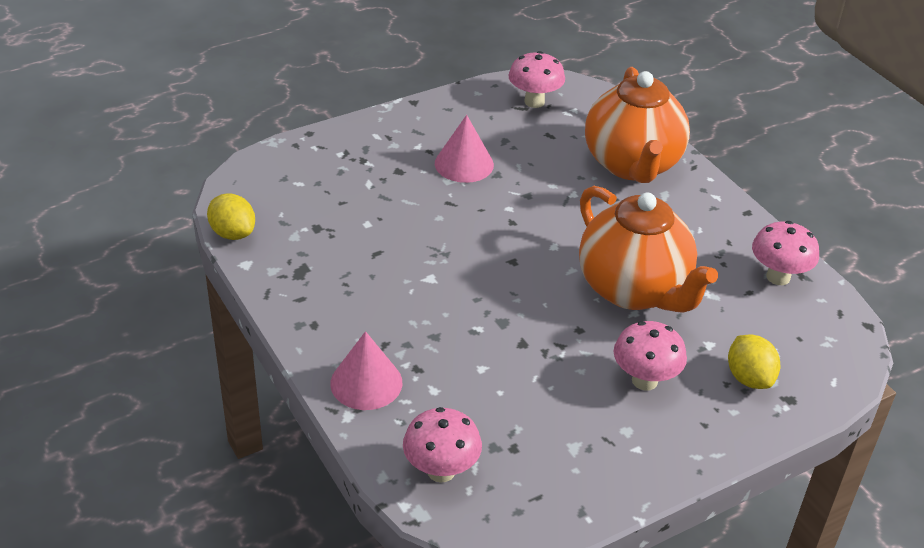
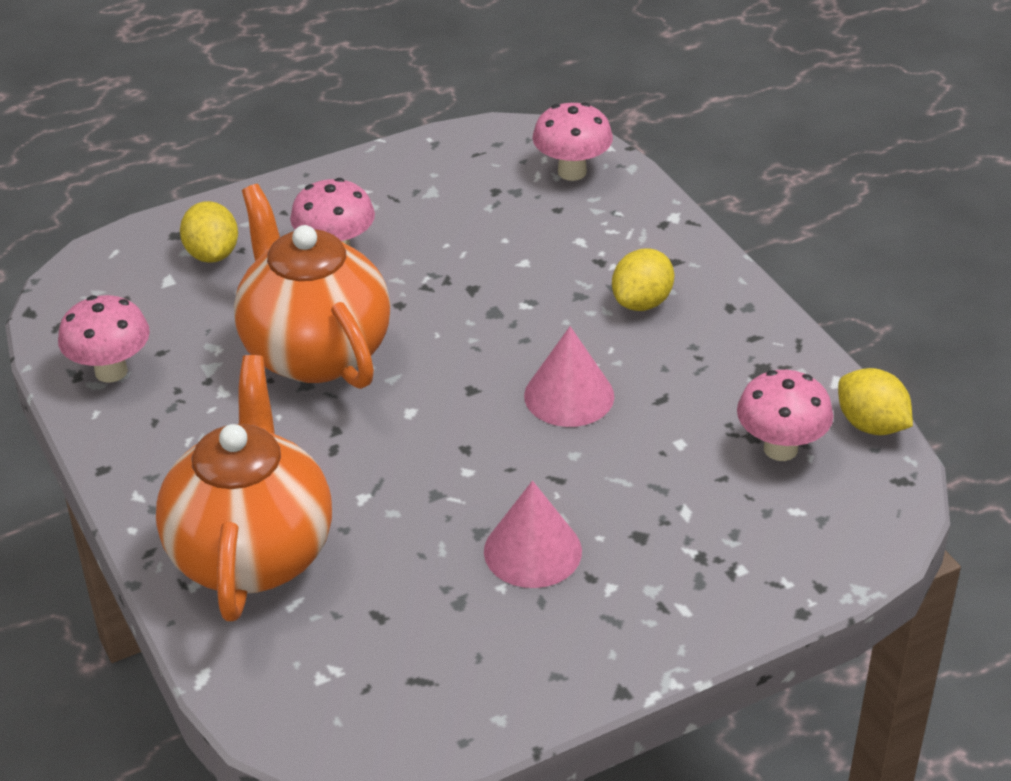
camera: 175 degrees left, 0 degrees up
(366, 383) = (657, 246): pink cone -> pink cone (569, 395)
(384, 329) = (642, 302): none -> yellow lemon
(534, 102) = (392, 696): pink mushroom -> pink mushroom (780, 449)

